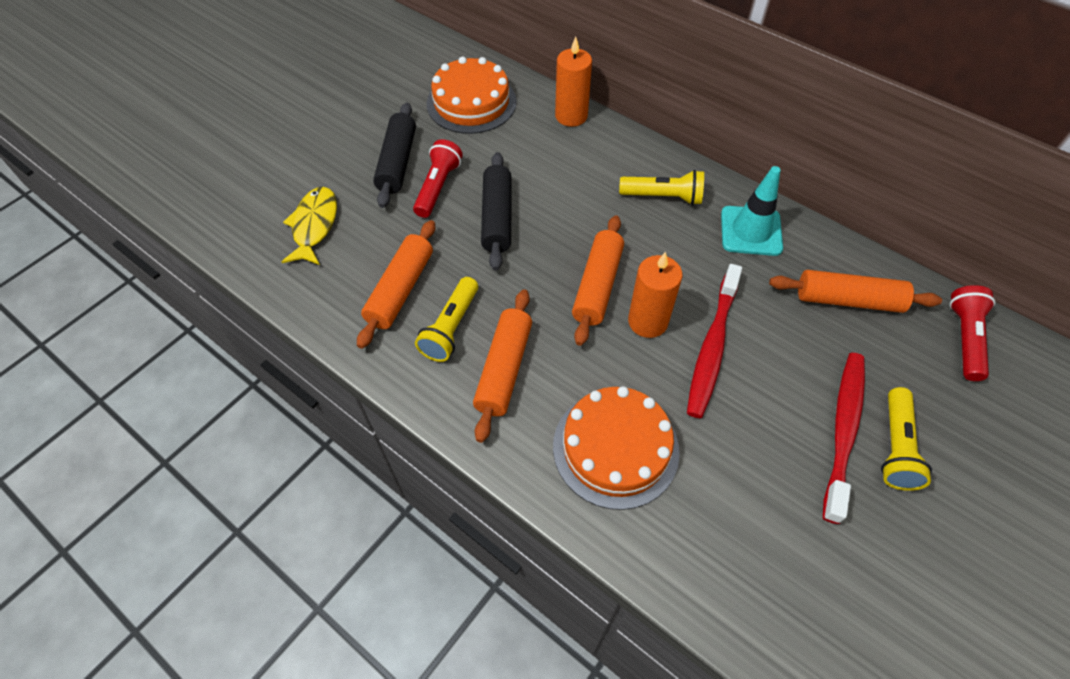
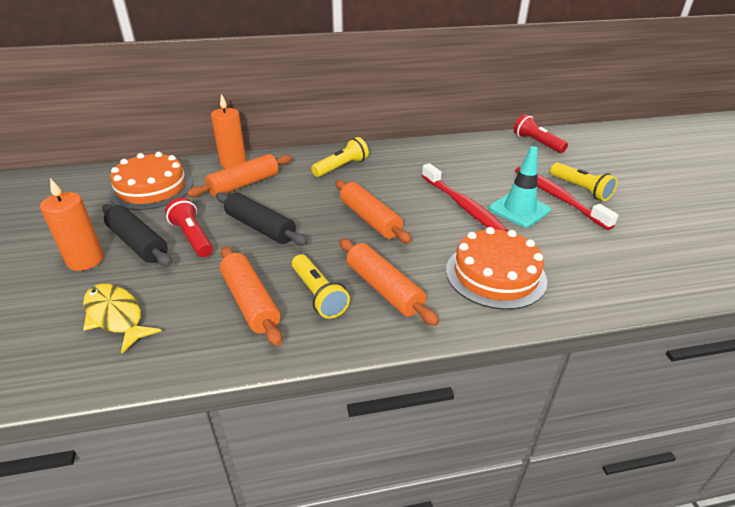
camera: 50 degrees left, 20 degrees down
(647, 321) = (419, 216): orange candle -> orange candle (85, 260)
(751, 231) = (403, 156): turquoise traffic cone -> turquoise traffic cone (519, 209)
(848, 300) = (481, 156): orange rolling pin -> orange rolling pin (244, 184)

